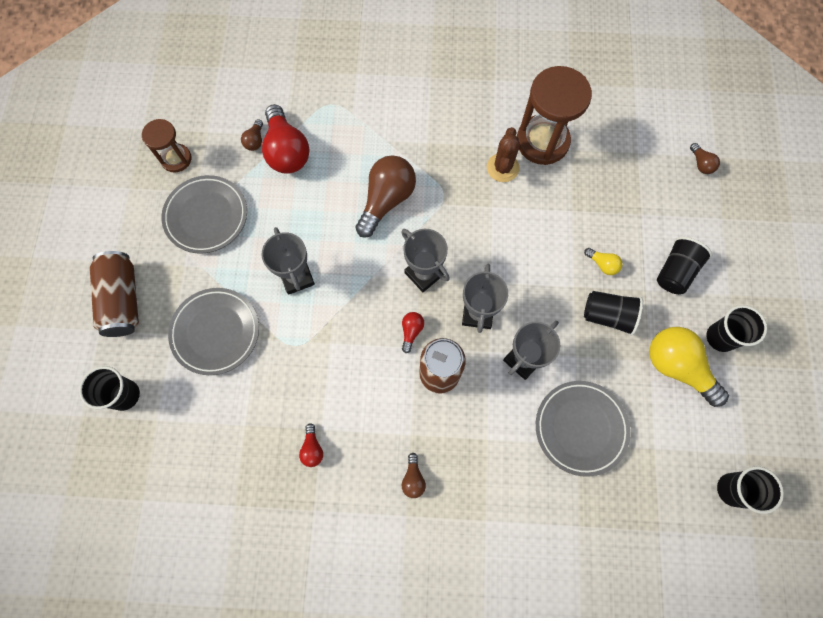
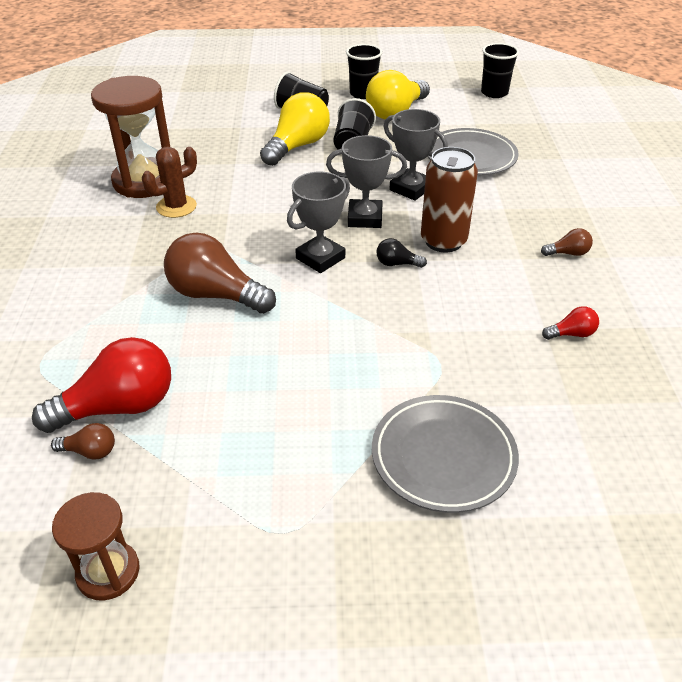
camera: 95 degrees left, 30 degrees down
(123, 300) = (414, 611): brown can -> none
(125, 395) = (586, 570): black cup -> none
(206, 216) = (236, 501): grey plate -> none
(297, 277) = (338, 372): grey trophy -> none
(411, 331) = (397, 264): red light bulb -> black light bulb
(502, 168) = (176, 207): brown cactus -> brown cactus turned 45 degrees counterclockwise
(602, 264) = (297, 146): yellow light bulb -> yellow light bulb, size x2.21
(701, 164) = (186, 98): brown light bulb -> none

